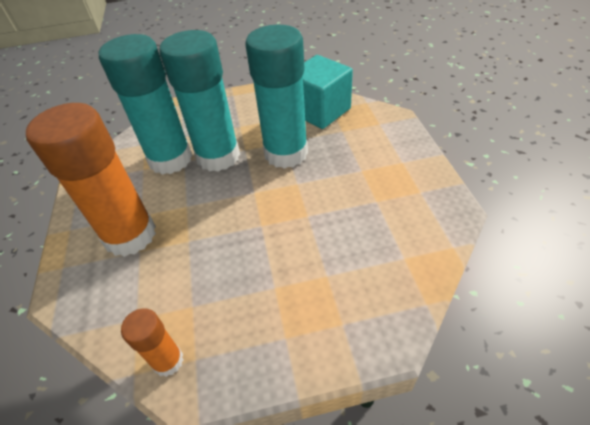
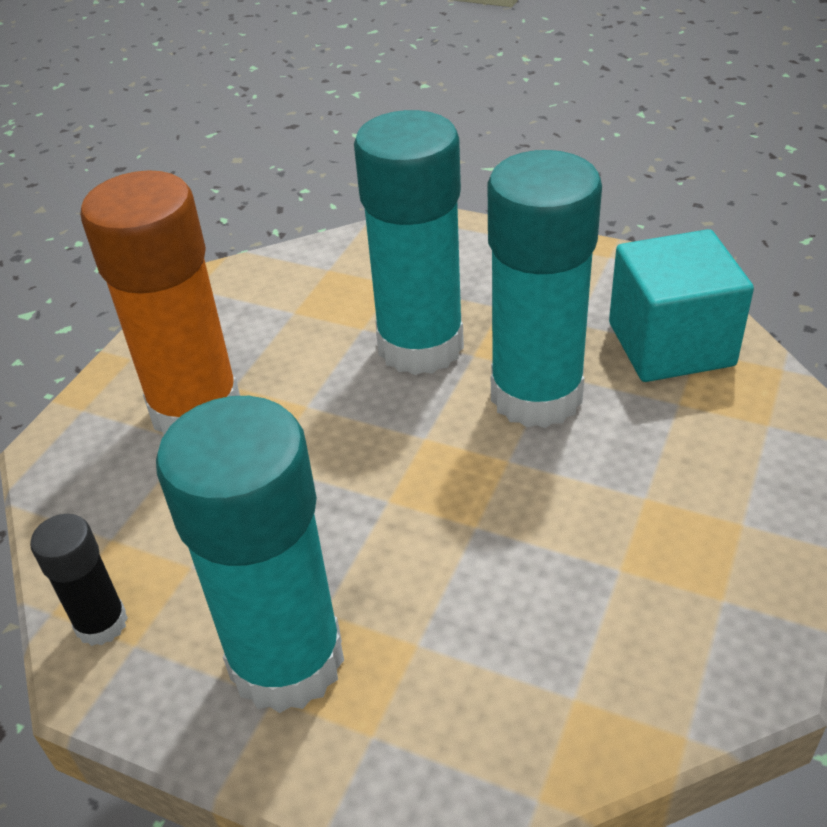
camera: 35 degrees right, 5 degrees down
(168, 361) = (101, 623): orange glue stick -> black glue stick
(170, 159) = (345, 315): turquoise glue stick -> turquoise glue stick (286, 660)

